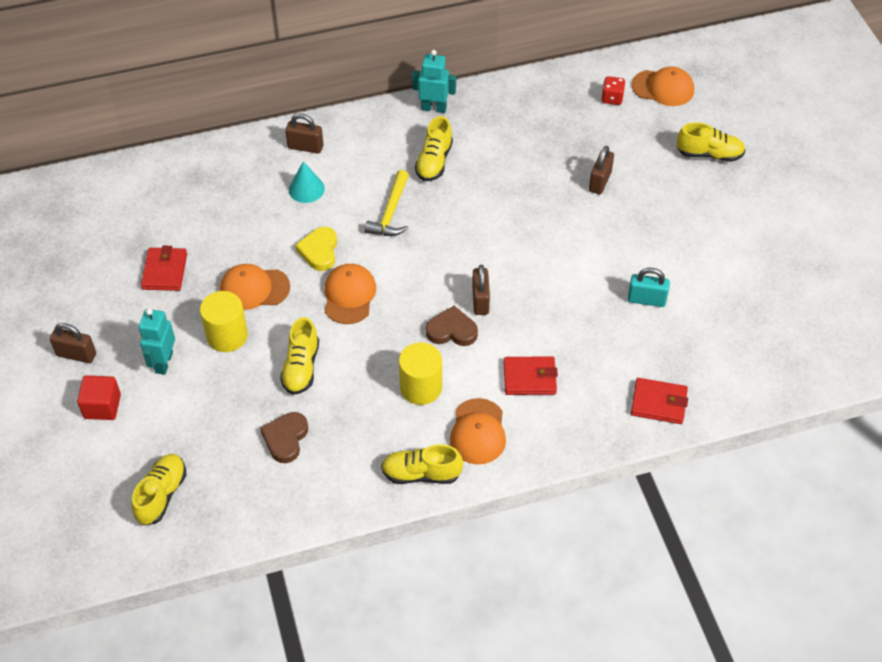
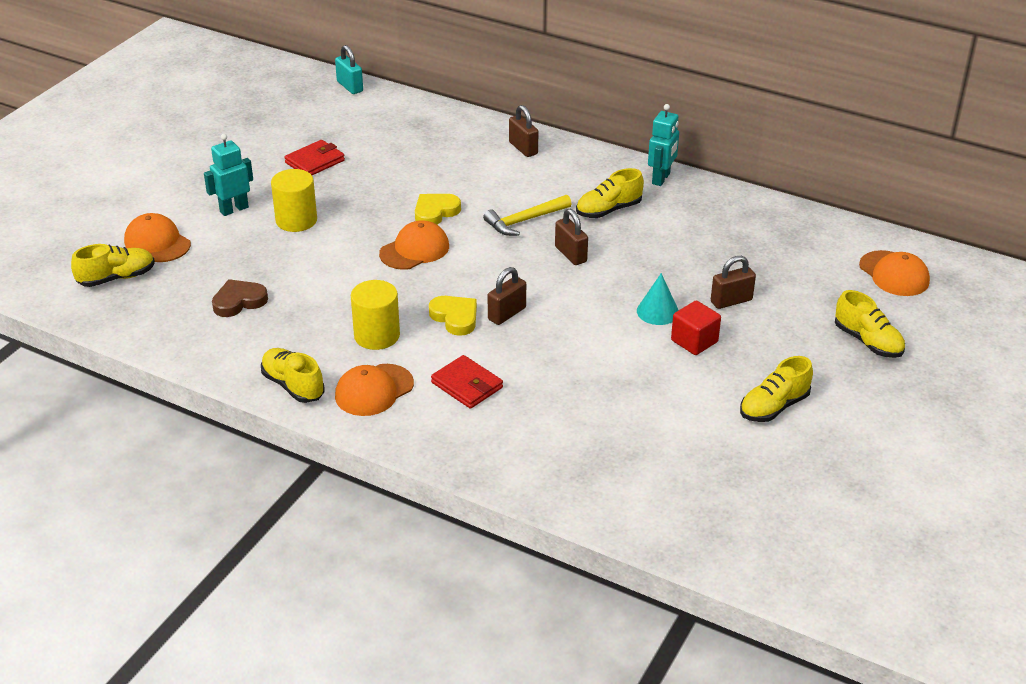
camera: 45 degrees right, 15 degrees down
(76, 354) = (191, 172): brown padlock -> brown padlock (570, 254)
(102, 406) = (161, 208): red cube -> red cube (694, 341)
(254, 288) = (356, 206): orange cap -> orange cap (157, 242)
(301, 367) = (314, 269): yellow shoe -> yellow shoe (774, 407)
(306, 189) = (484, 172): turquoise cone -> turquoise cone (657, 311)
(434, 108) = (661, 179): turquoise robot -> turquoise robot turned 60 degrees clockwise
(452, 330) = (455, 317): brown heart -> yellow heart
(612, 98) = (832, 254): red dice -> none
(646, 300) = (647, 401): turquoise padlock -> turquoise padlock (350, 86)
(658, 403) = (546, 473): red wallet -> none

